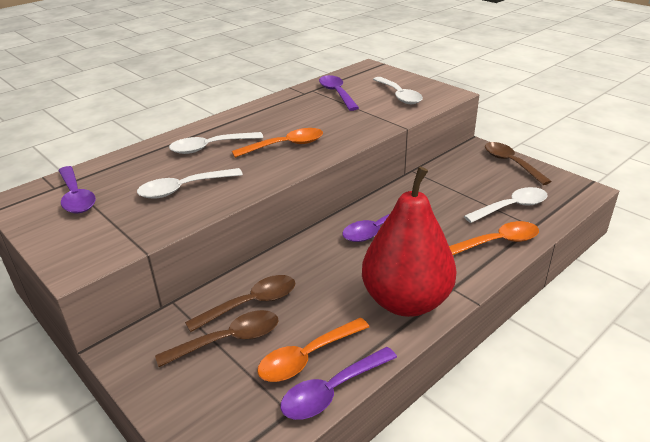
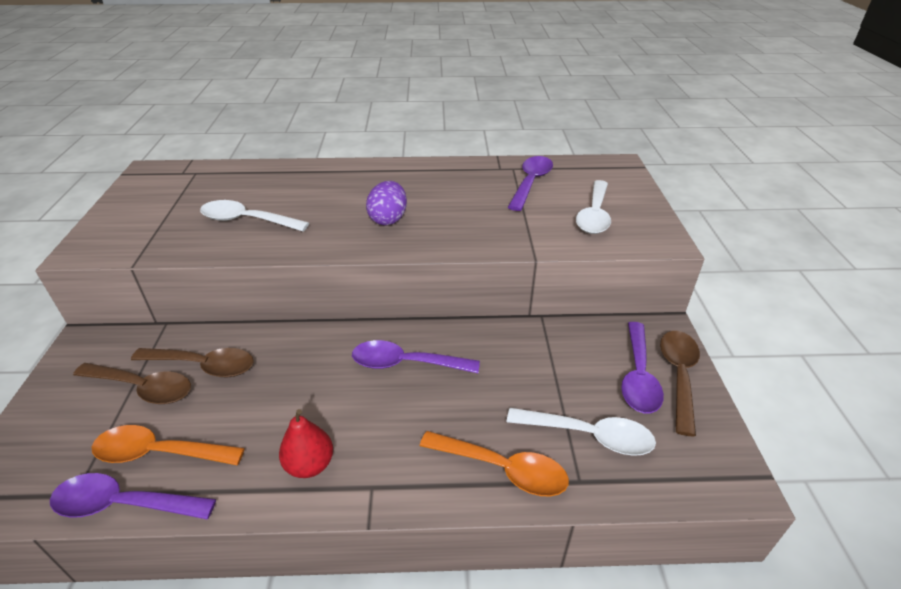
camera: 40 degrees right, 5 degrees up
(76, 197) = (179, 188): purple spoon -> purple spoon (638, 376)
(210, 147) = (329, 189): white spoon -> none
(285, 145) = (388, 219): orange spoon -> purple egg
(406, 301) = (310, 465): red pear -> red pear, size x0.44

